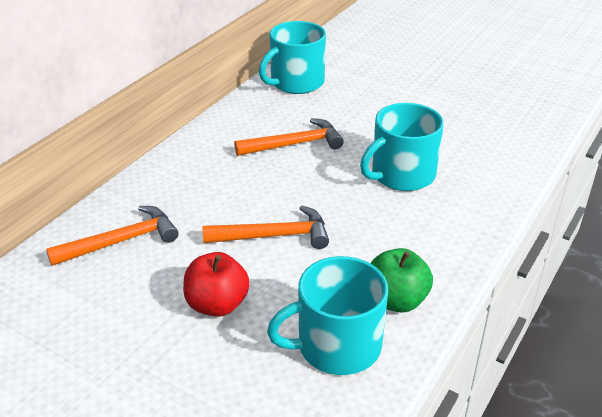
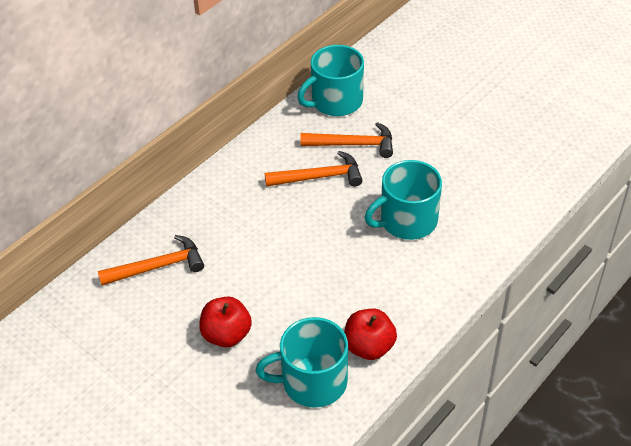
camera: 10 degrees right, 10 degrees up
(274, 236) = (283, 274): orange hammer -> orange hammer (353, 144)
(396, 300) = (369, 347): green apple -> red apple

